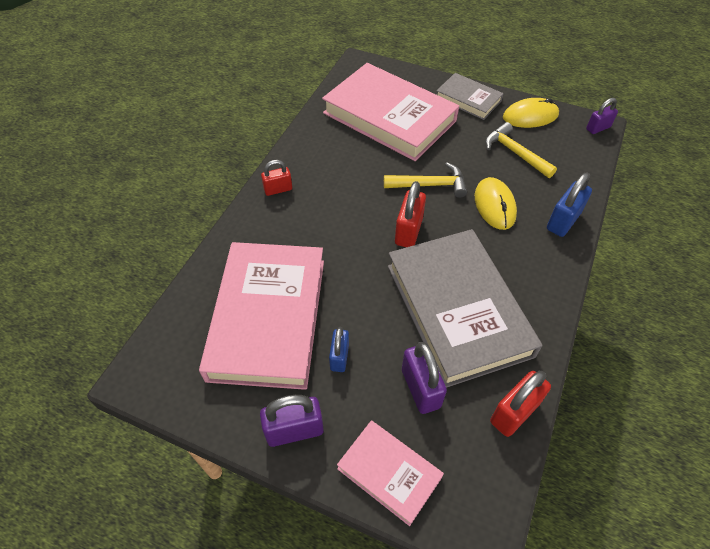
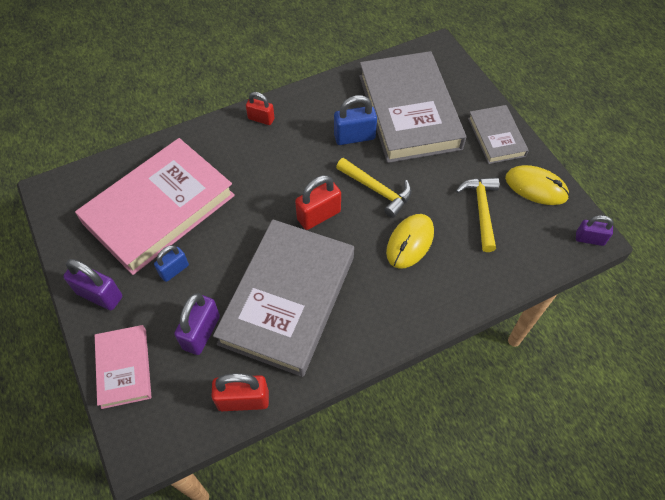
camera: 40 degrees right, 5 degrees up
(389, 117) = (409, 111): pink book -> grey book
(563, 221) = (452, 295): blue padlock -> blue padlock (354, 137)

